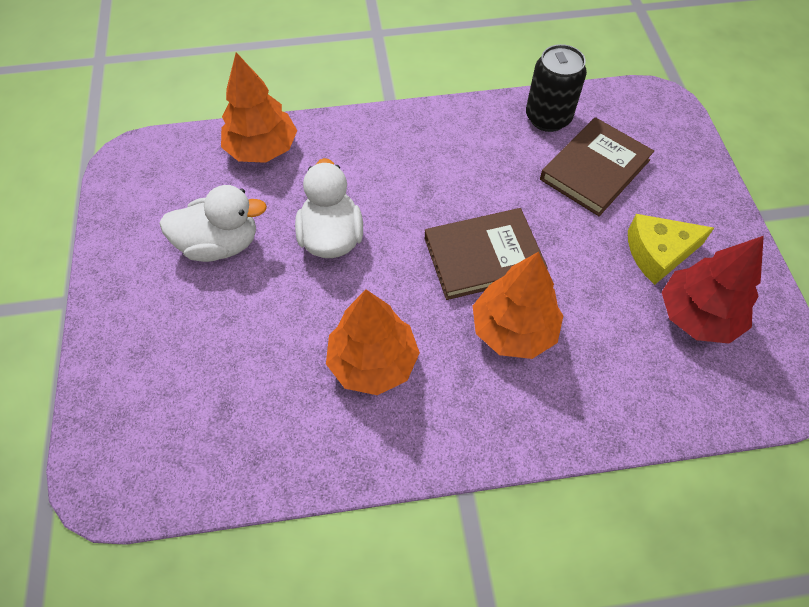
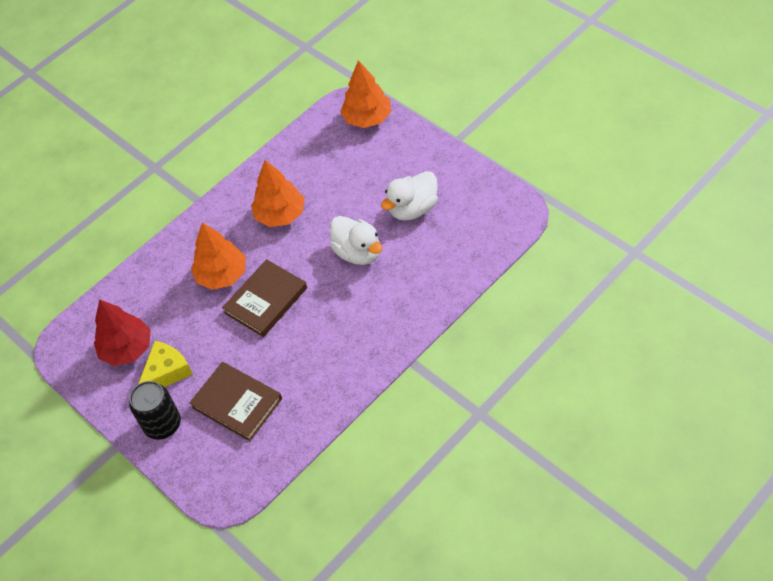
camera: 150 degrees right, 5 degrees down
(262, 149) = (453, 270): orange tree -> orange tree (367, 118)
(548, 118) = (294, 423): black can -> black can (163, 424)
(594, 170) = (237, 403): brown book -> brown book turned 60 degrees counterclockwise

